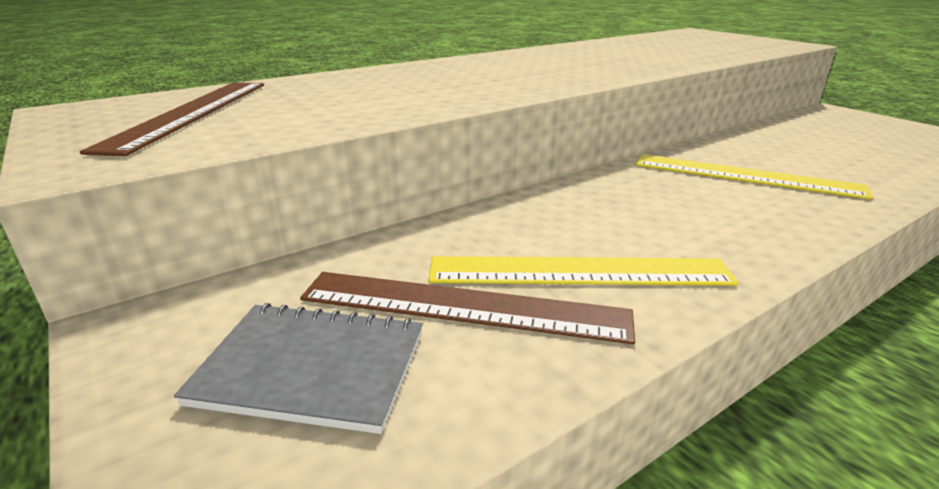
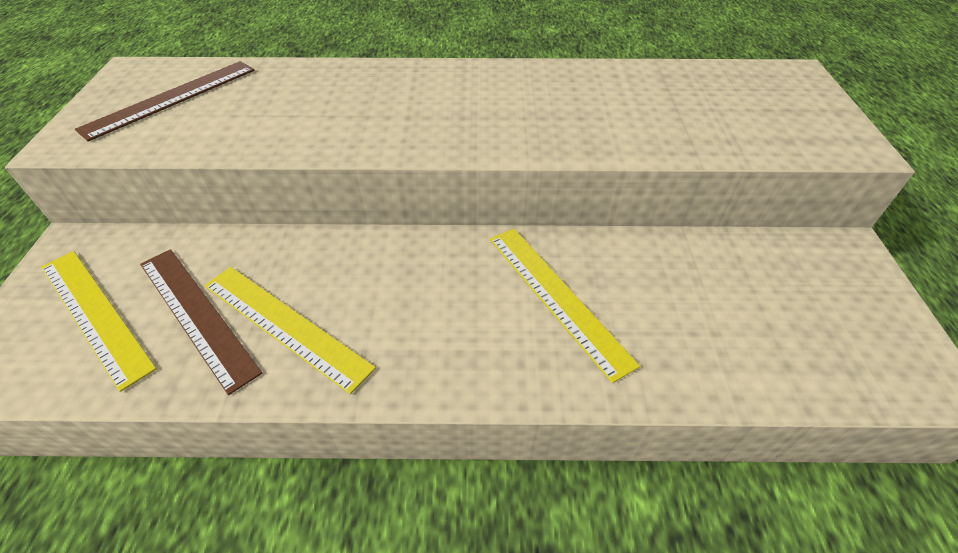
camera: 35 degrees right, 20 degrees up
(311, 367) = (95, 314): grey notebook -> yellow ruler

